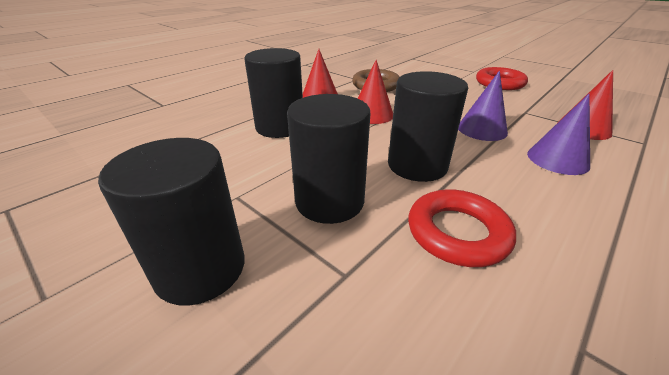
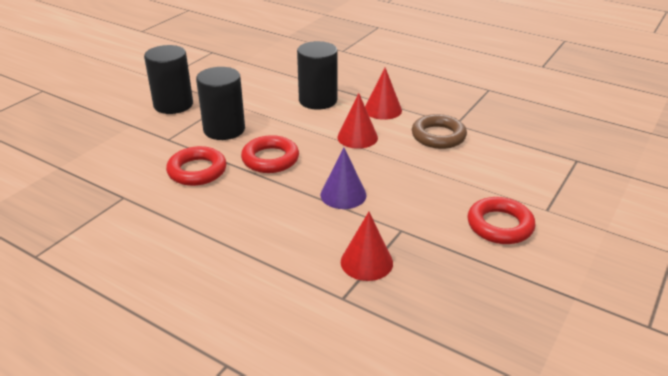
camera: 80 degrees right, 0 degrees up
(417, 165) = (270, 159): black cylinder -> red ring
(557, 159) = (292, 228): purple cone -> none

